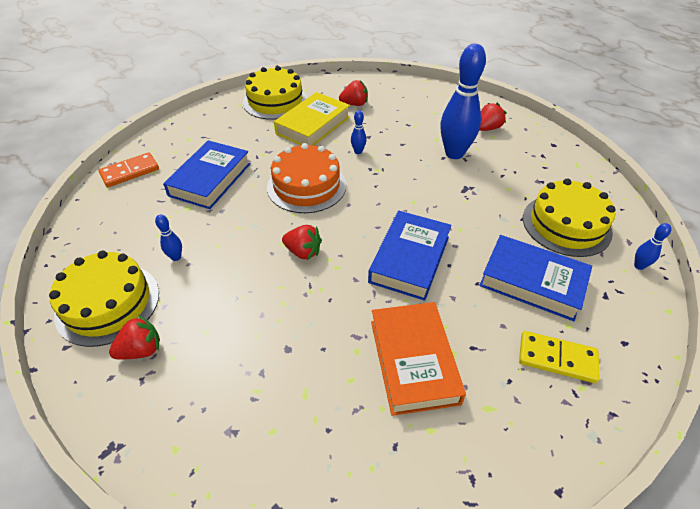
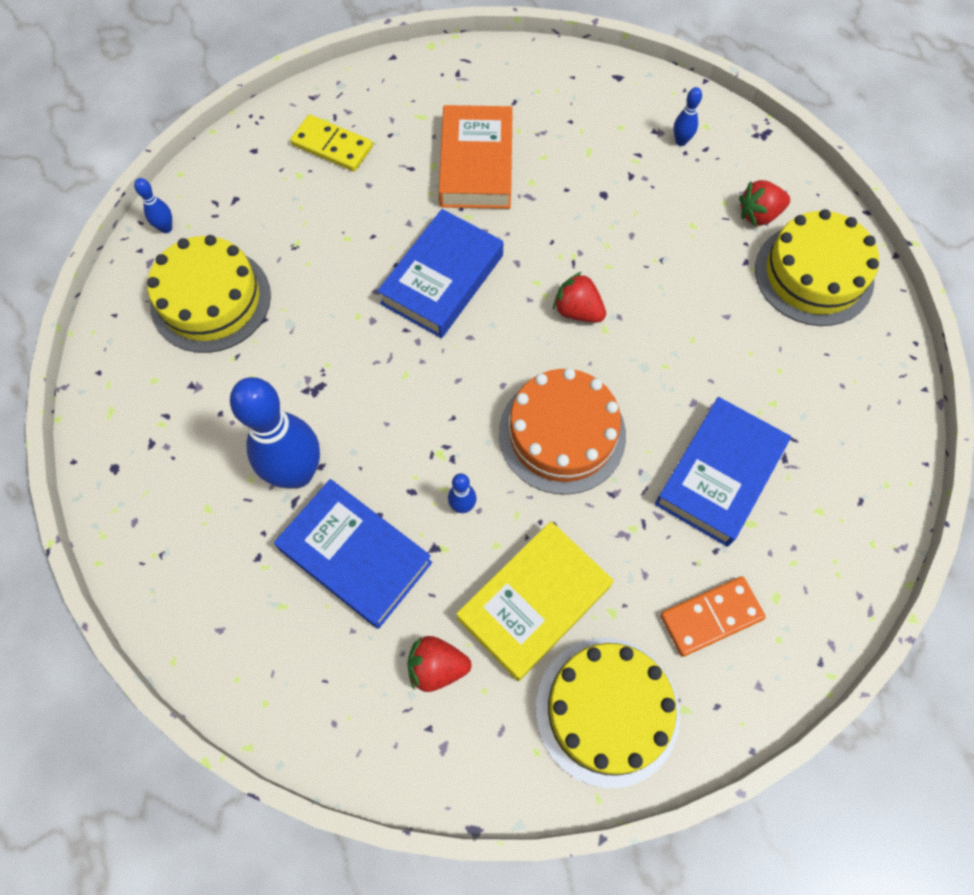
camera: 170 degrees left, 20 degrees up
(130, 172) = (860, 517): orange domino -> orange domino (711, 617)
(176, 257) = (745, 328): blue bowling pin -> blue bowling pin (681, 141)
(487, 128) = (203, 534): red strawberry -> none
(532, 282) = (307, 227): blue book -> blue book (356, 556)

